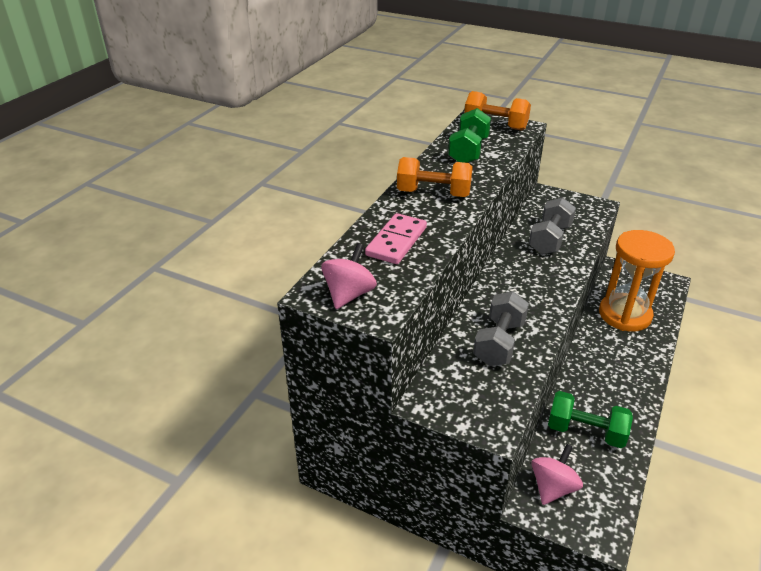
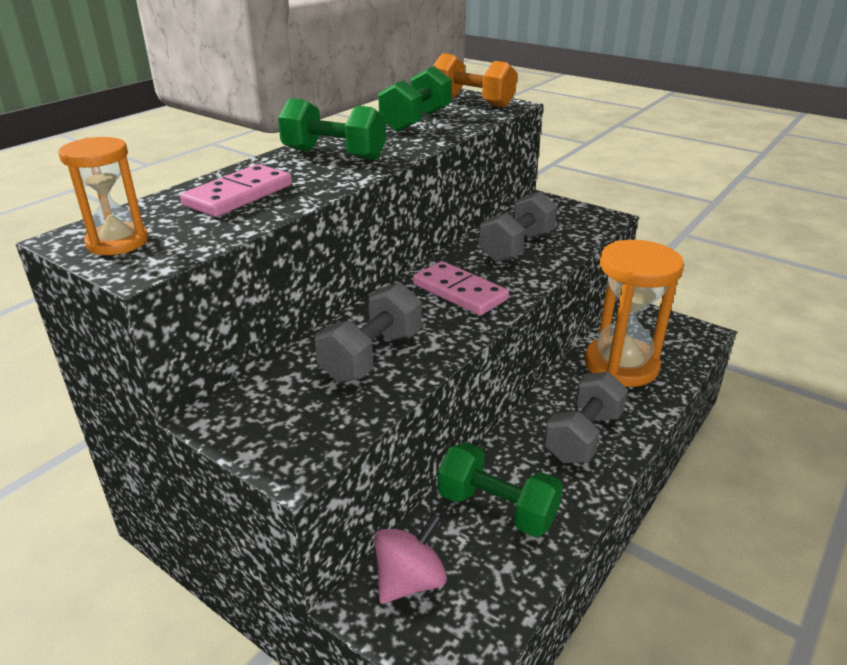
camera: 10 degrees right, 5 degrees down
(349, 294) = (117, 242): pink spinning top -> orange hourglass
(433, 193) = (334, 154): orange dumbbell -> green dumbbell
(530, 283) = (460, 292): none -> pink domino
(619, 372) = (583, 436): none -> grey dumbbell

